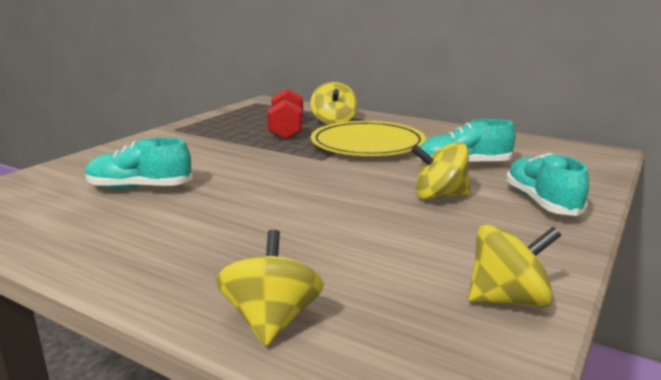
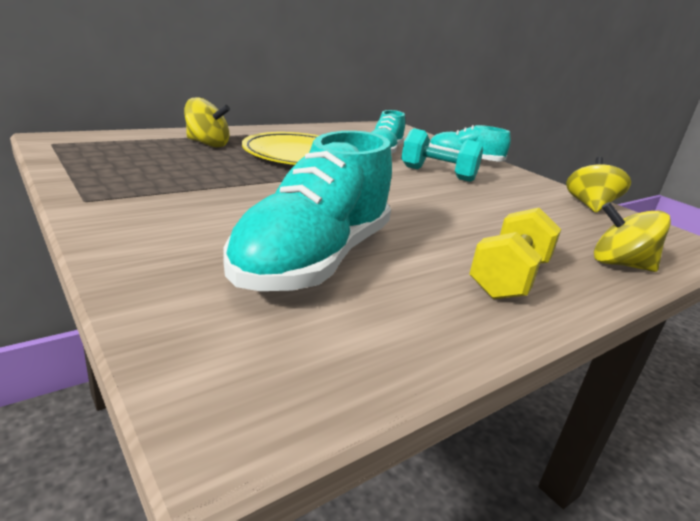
camera: 70 degrees left, 5 degrees up
(140, 188) = (313, 260): turquoise shoe -> turquoise shoe, size x1.71
(165, 255) = (509, 278): none -> yellow dumbbell
(287, 130) = (204, 163): red dumbbell -> none
(439, 196) = (437, 174): yellow spinning top -> turquoise dumbbell

